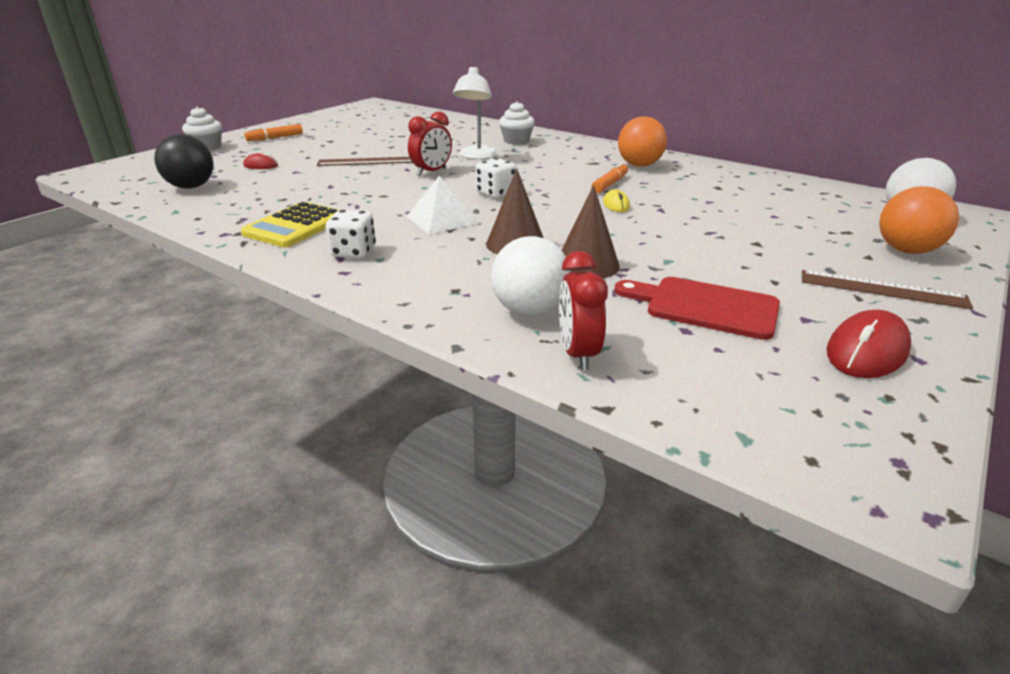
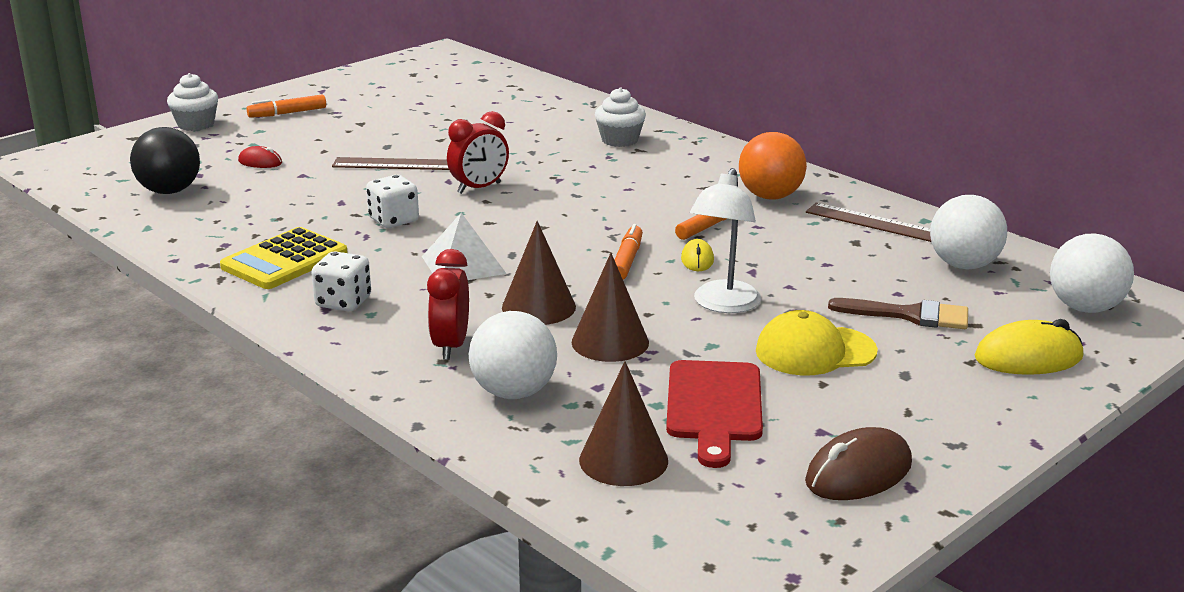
camera: 10 degrees right, 5 degrees down
(476, 156) = (550, 164): white lamp -> white lamp (723, 305)
(496, 193) = (549, 230): white dice -> white dice (393, 220)
(565, 209) = (627, 260): none -> orange marker
(578, 353) = (541, 444): red clock -> red clock (451, 346)
(660, 360) = (623, 460): none -> brown cone
(704, 307) = (714, 406): red cutting board -> red cutting board turned 120 degrees counterclockwise
(749, 259) = (815, 351): none -> yellow cap
(796, 229) = (910, 315): none -> brown brush
(803, 196) = (964, 265): none -> white ball
(866, 351) = (858, 473): red mouse -> brown mouse
(882, 289) = (946, 405): brown ruler -> brown ruler (877, 223)
(906, 251) = (1028, 358): orange ball -> yellow mouse

